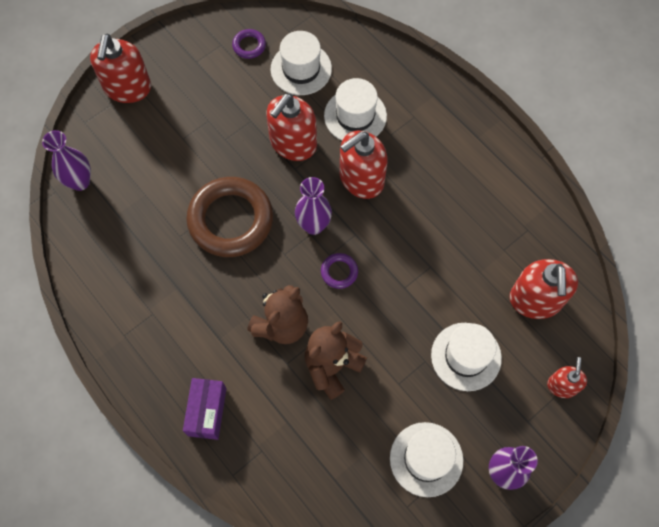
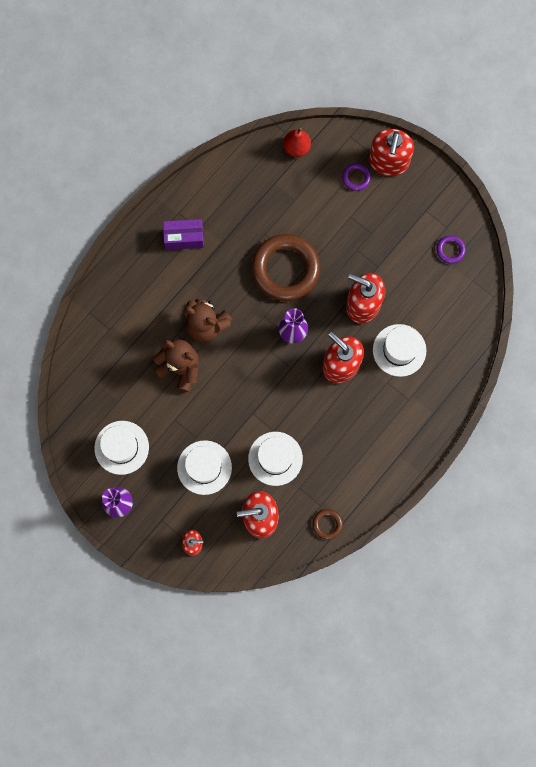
camera: 80 degrees right, 10 degrees up
(80, 182) = (296, 148): purple vase -> red pear
(127, 88) = (388, 162): red soap dispenser -> red soap dispenser turned 75 degrees counterclockwise
(207, 412) = (131, 285): purple box -> purple box (184, 238)
(301, 69) = (436, 297): white hat -> white hat (275, 458)
(339, 272) = (256, 360): purple ring -> purple ring (356, 178)
(551, 226) = (327, 524): none -> brown ring

